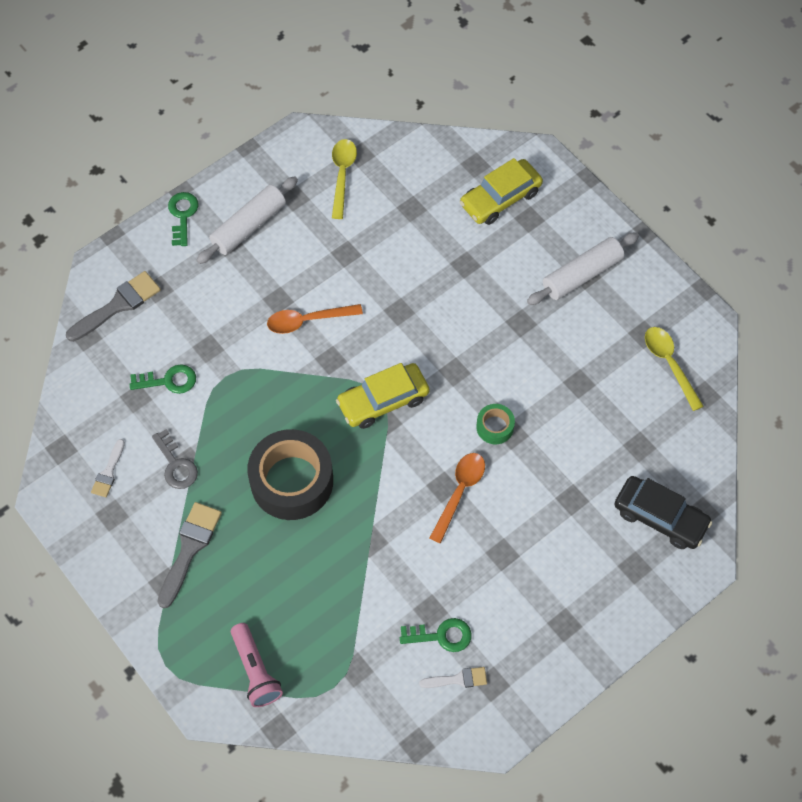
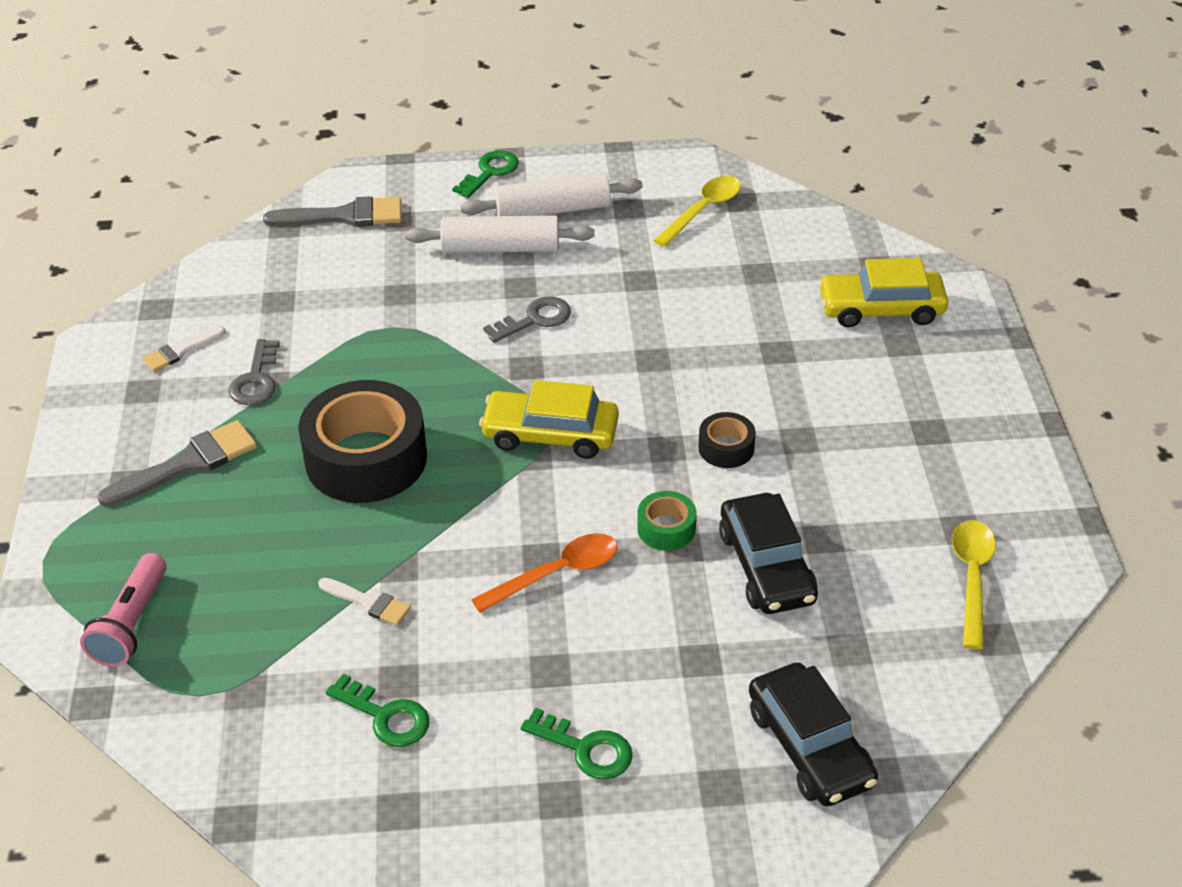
camera: 35 degrees right, 20 degrees down
(169, 381) = (328, 302): green key -> green key (585, 749)
(307, 321) = (535, 319): orange spoon -> grey key
(458, 679) = (359, 778): white brush -> white brush (369, 603)
(486, 352) = (726, 448): none -> black tape
(564, 420) = (766, 566): none -> black car
(582, 275) = (925, 428): white rolling pin -> white rolling pin (500, 248)

